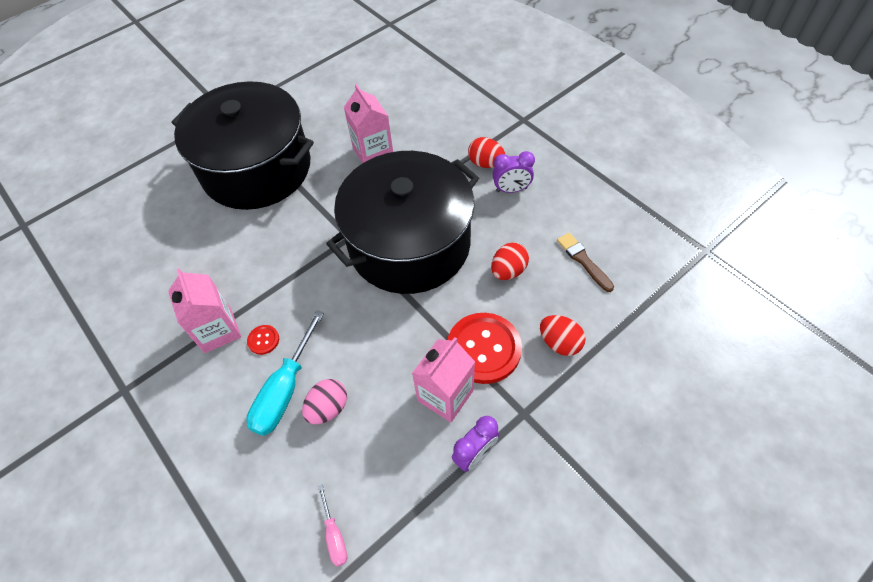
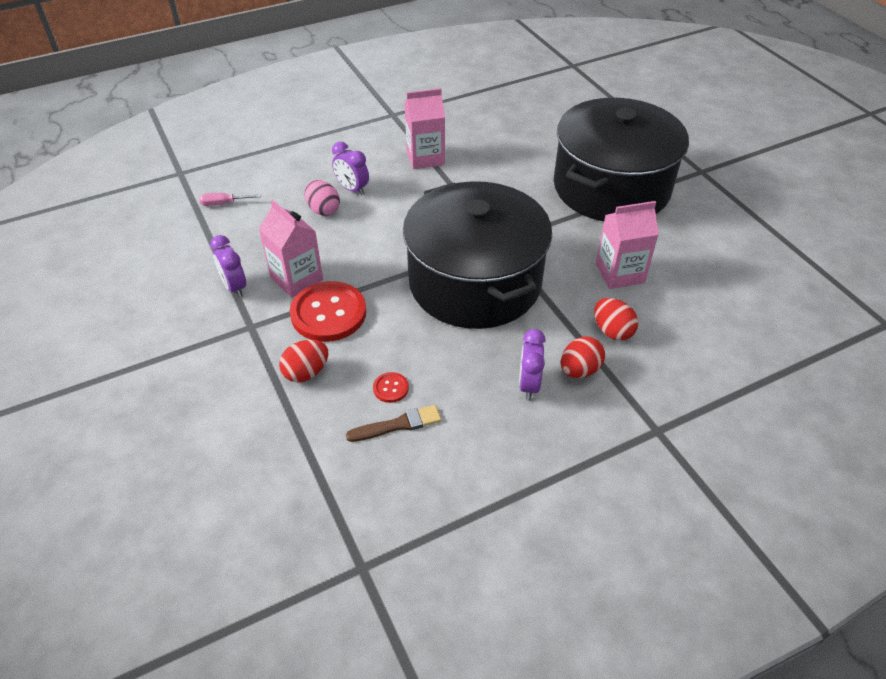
camera: 100 degrees right, 10 degrees down
(263, 340) = (404, 180): red button -> red button (390, 388)
(285, 389) = (352, 189): turquoise screwdriver -> purple clock
(508, 271) = (411, 353): red egg -> red egg (612, 331)

